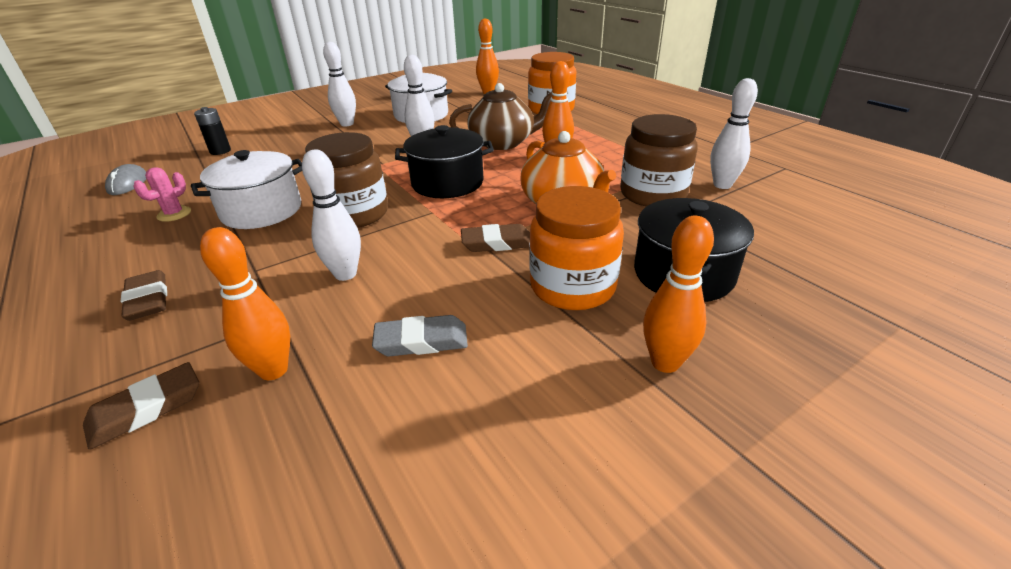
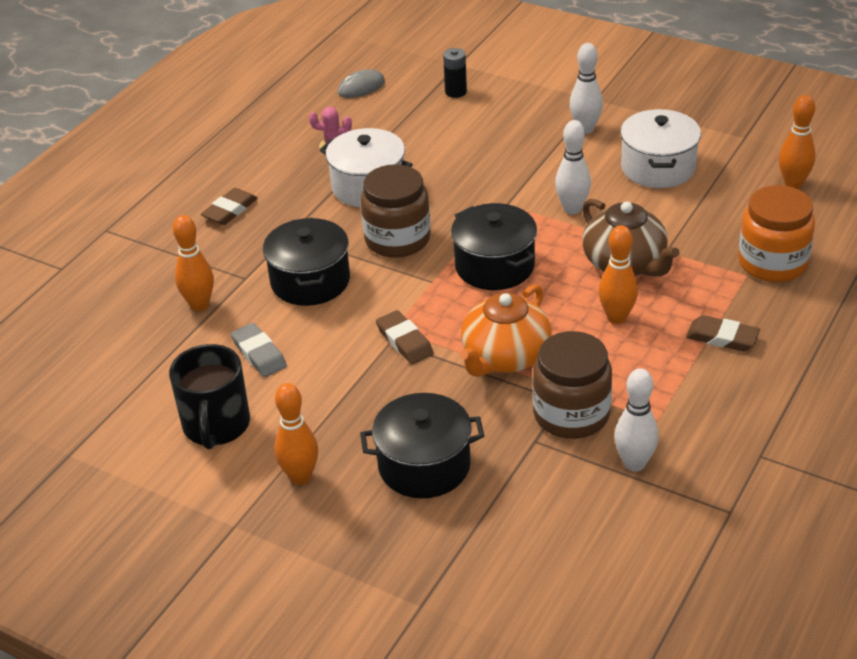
camera: 65 degrees right, 5 degrees up
(146, 409) = (148, 276): brown eraser -> brown eraser (722, 337)
(345, 274) = (310, 281): white bowling pin -> black pot
(524, 418) = (216, 425): none -> black mug
(572, 286) = (366, 405): orange jar -> none

